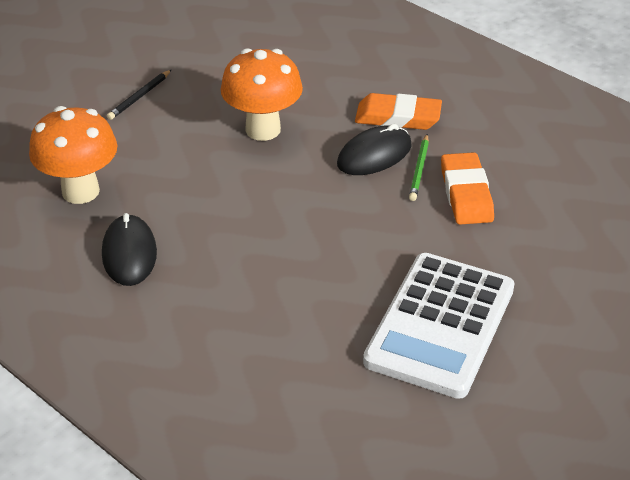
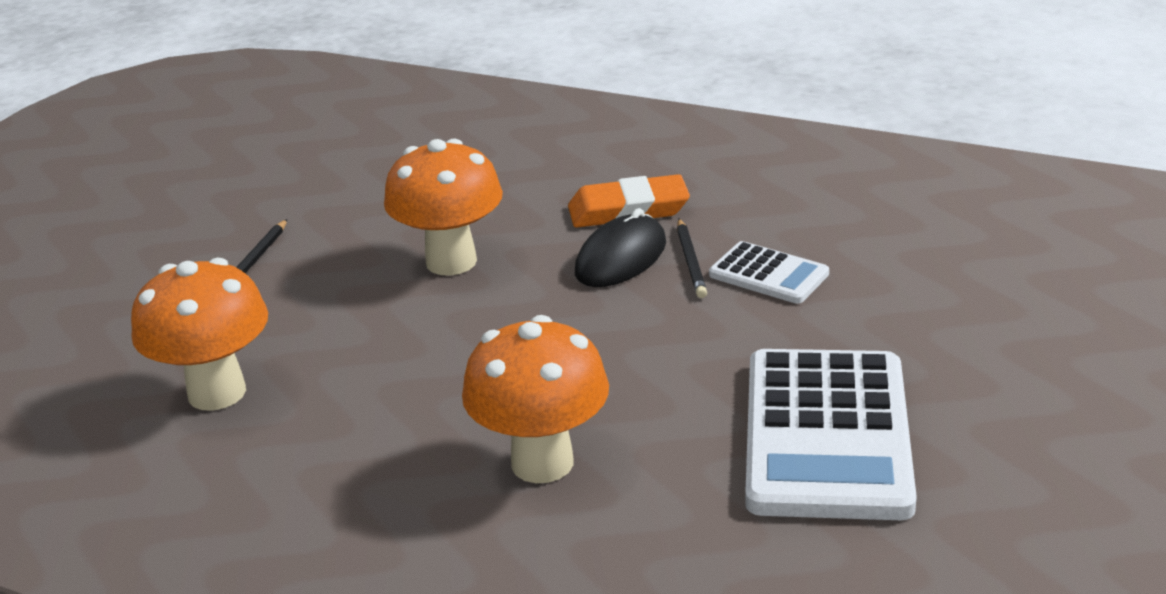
camera: 15 degrees left, 10 degrees down
(129, 254) = (328, 454): black mouse -> none
(254, 295) = (542, 462): none -> orange mushroom
(419, 170) = (691, 261): green pencil -> black pencil
(466, 194) = (768, 274): orange eraser -> white calculator

